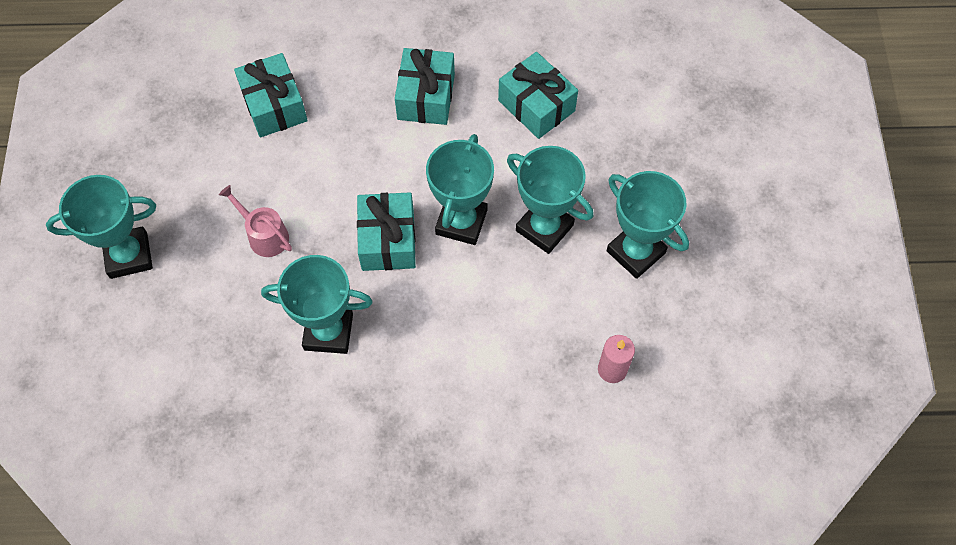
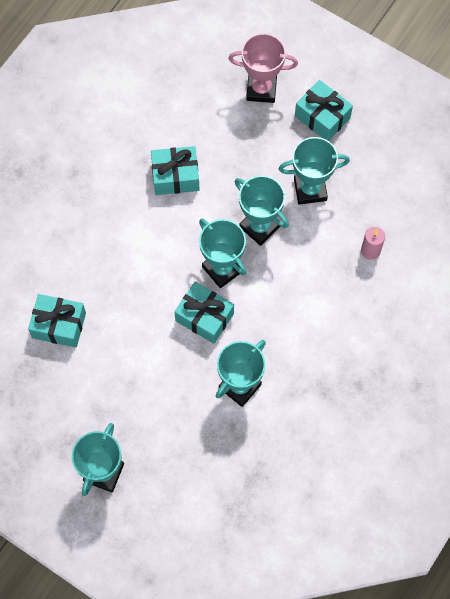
camera: 55 degrees left, 5 degrees up
(265, 235) = (149, 385): pink watering can -> none
(426, 97) = (121, 233): turquoise gift -> turquoise gift (322, 117)
(544, 228) = (259, 227): turquoise trophy -> turquoise trophy turned 60 degrees clockwise
(716, 123) = (261, 89): none -> pink trophy

